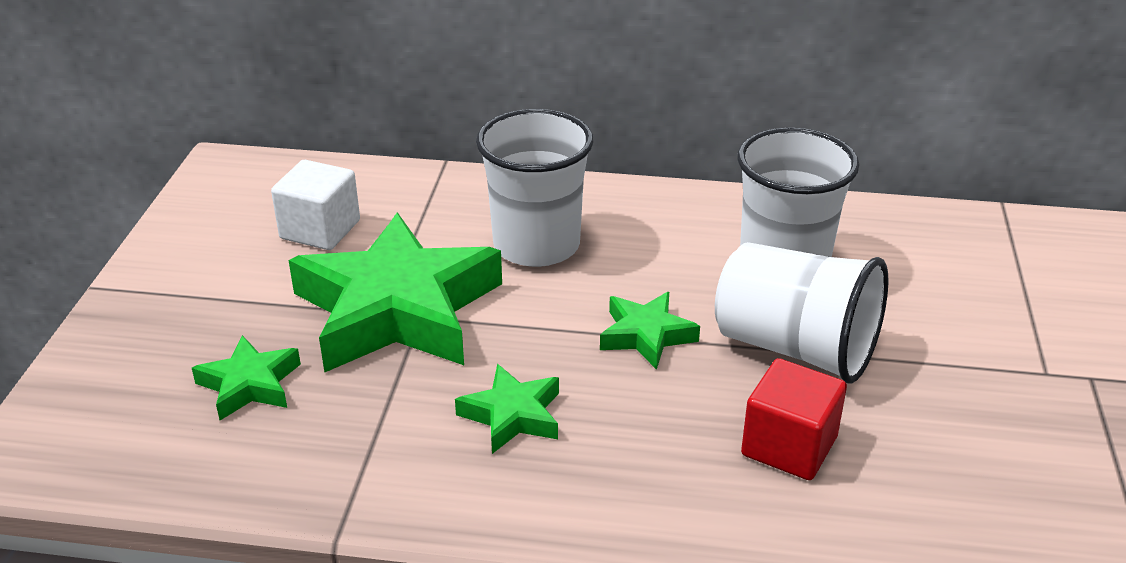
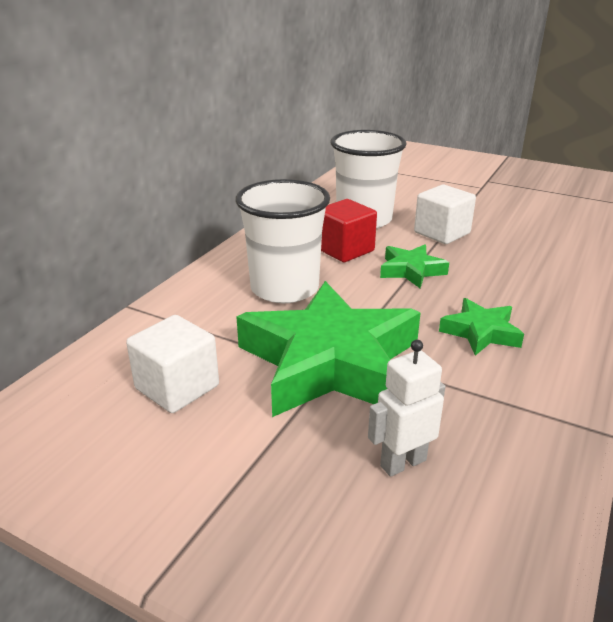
camera: 70 degrees left, 5 degrees down
(250, 384) = (403, 463): green star -> white robot
(789, 446) = (527, 252): red cube -> red cube (344, 250)
(795, 348) = (442, 233): white cup -> white cube

